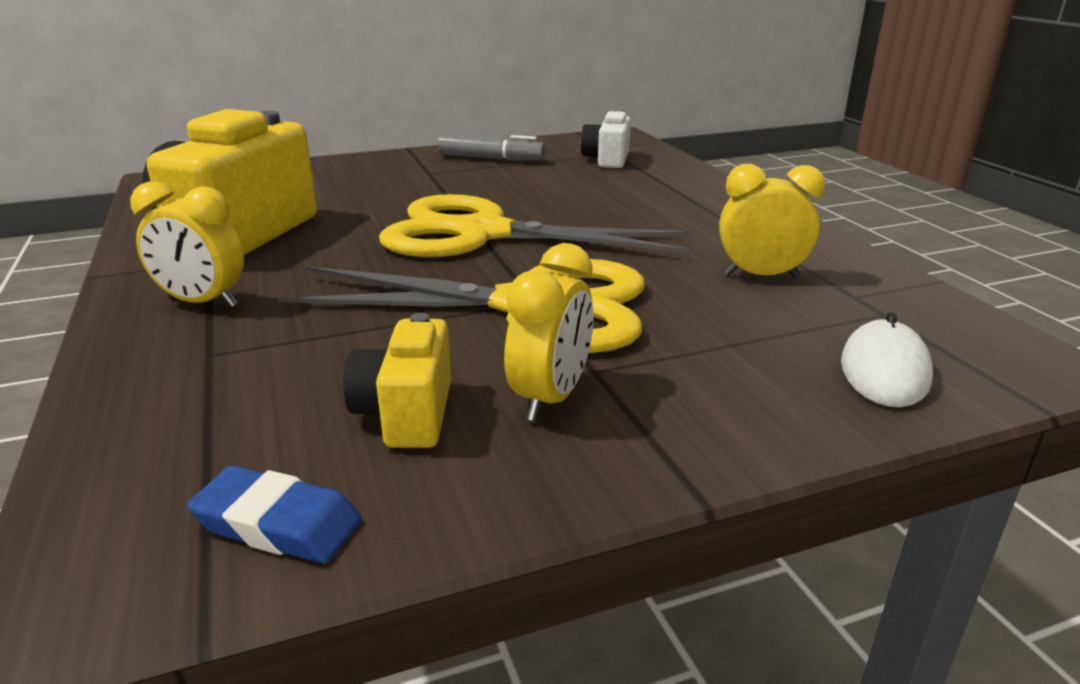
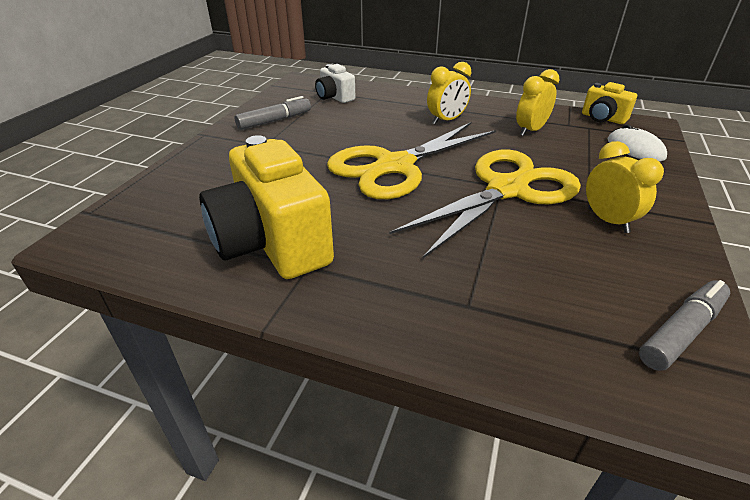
camera: 50 degrees left, 10 degrees up
(202, 302) = (383, 288): yellow clock -> yellow clock (446, 120)
(278, 524) = (681, 331): blue eraser -> grey marker
(406, 414) = (596, 262): yellow camera -> yellow camera (602, 118)

